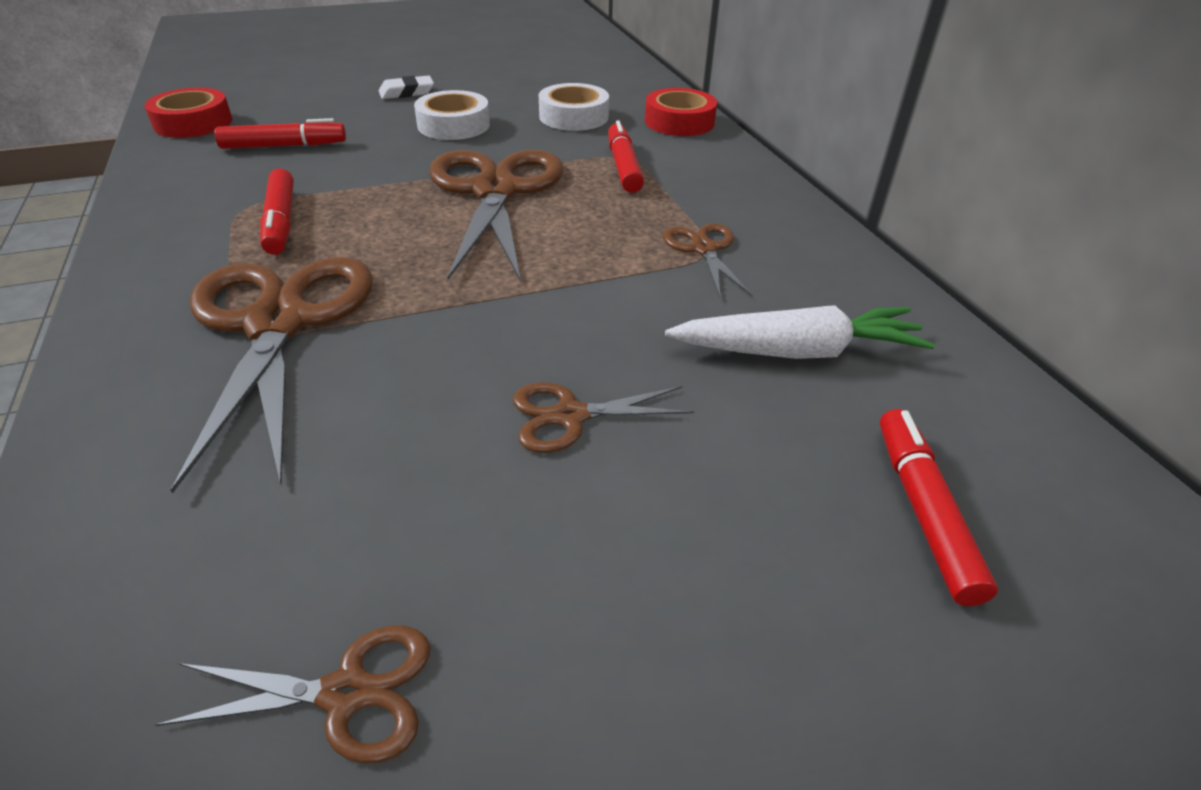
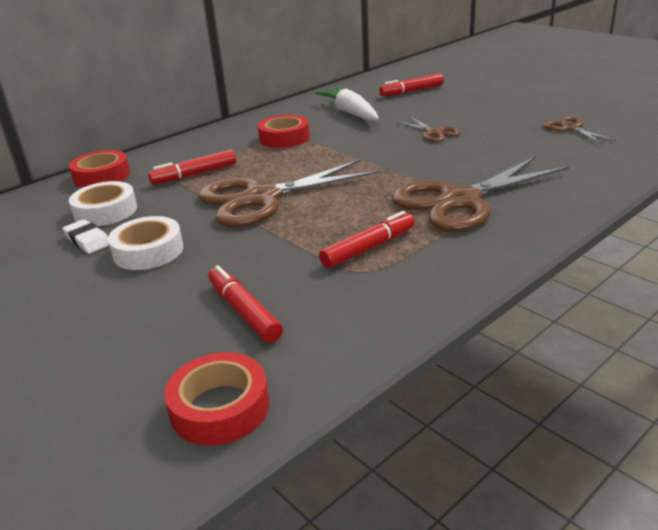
camera: 110 degrees left, 10 degrees down
(407, 92) = (63, 307): white eraser -> white eraser (88, 240)
(704, 249) = (284, 138): brown scissors -> red tape

